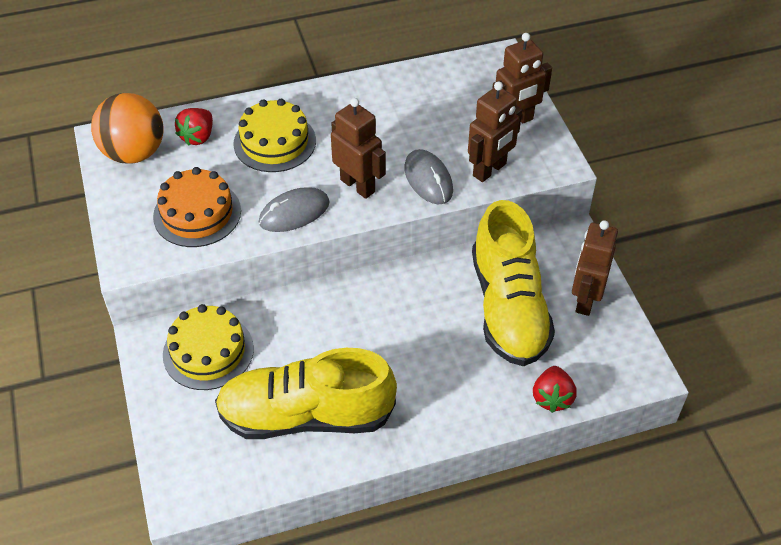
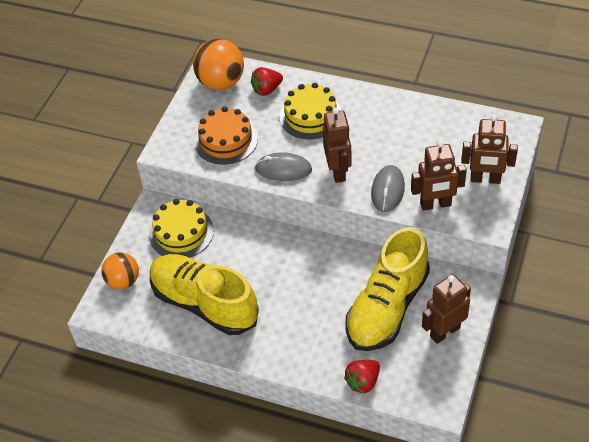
camera: 40 degrees right, 0 degrees up
(182, 446) = (123, 281): none -> orange ball

